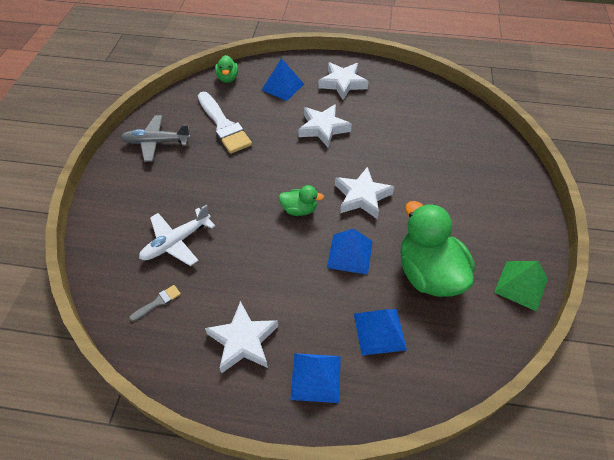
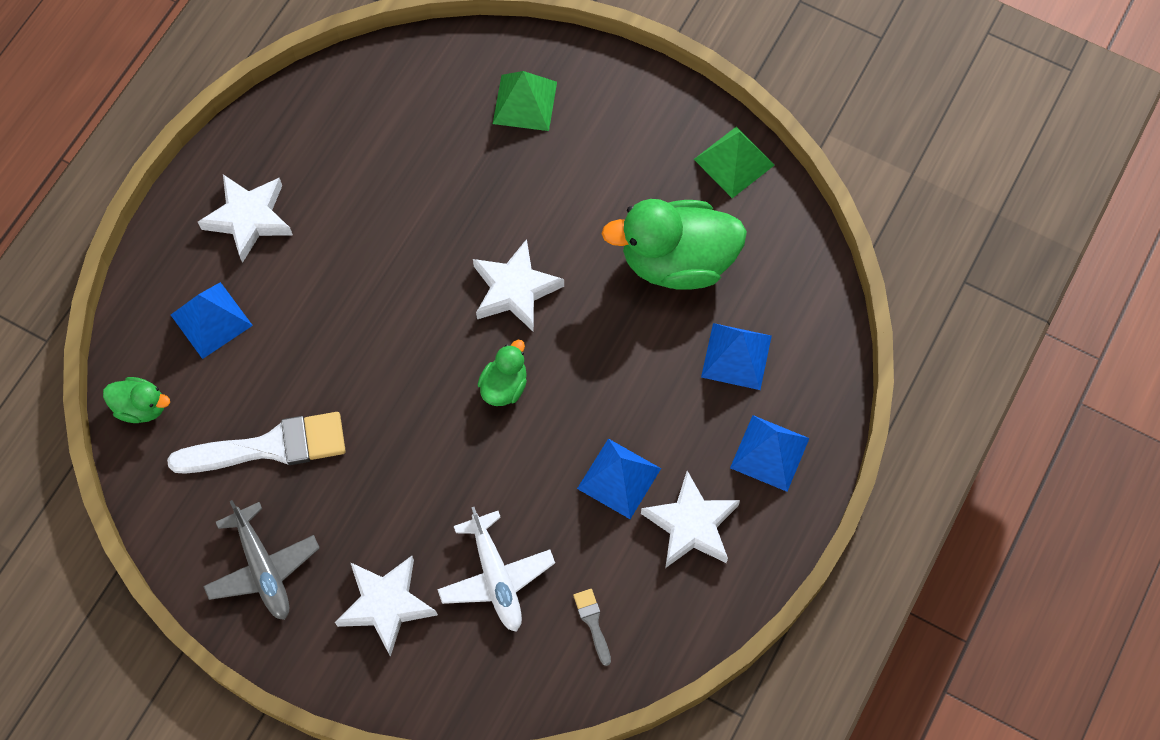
camera: 70 degrees left, 15 degrees up
(156, 142) = (263, 568): grey plane -> grey plane turned 45 degrees counterclockwise
(323, 128) = (347, 291): white star -> white star (386, 604)
(349, 254) = (609, 346): blue pyramid -> blue pyramid (619, 478)
(481, 166) = (525, 102): none -> green pyramid

